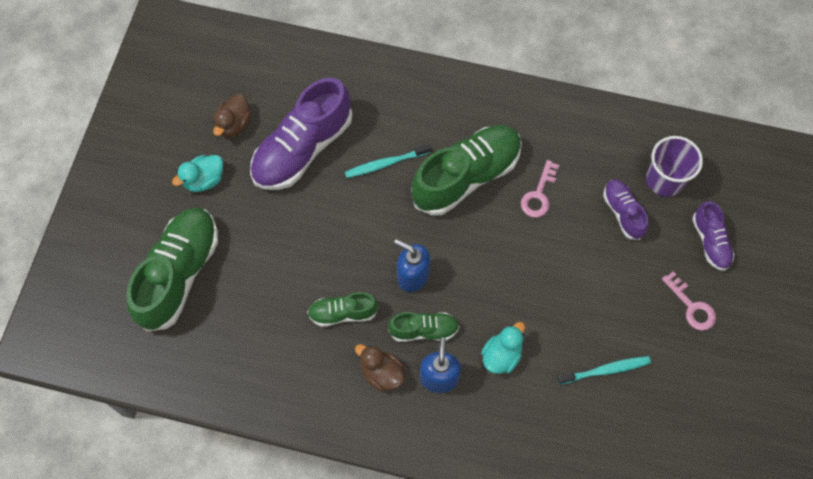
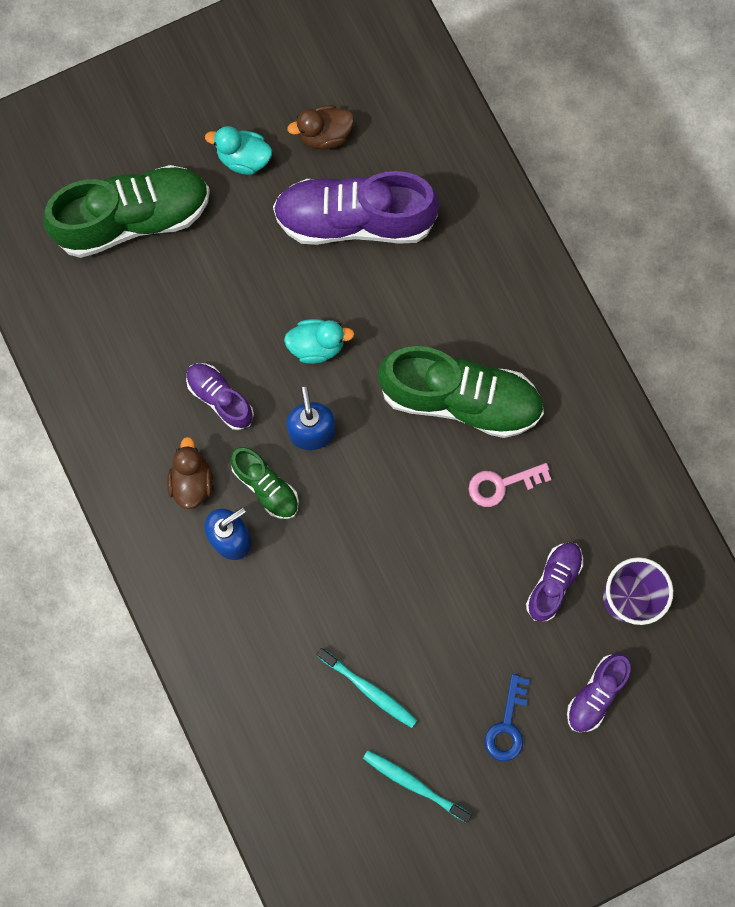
camera: 50 degrees right, 10 degrees up
(343, 313) = (220, 398): green shoe -> purple shoe
(386, 163) = (407, 311): turquoise toothbrush -> turquoise toothbrush (414, 784)
(501, 355) = (301, 579): turquoise duck -> turquoise duck (317, 346)
(691, 306) = (507, 725): pink key -> blue key

